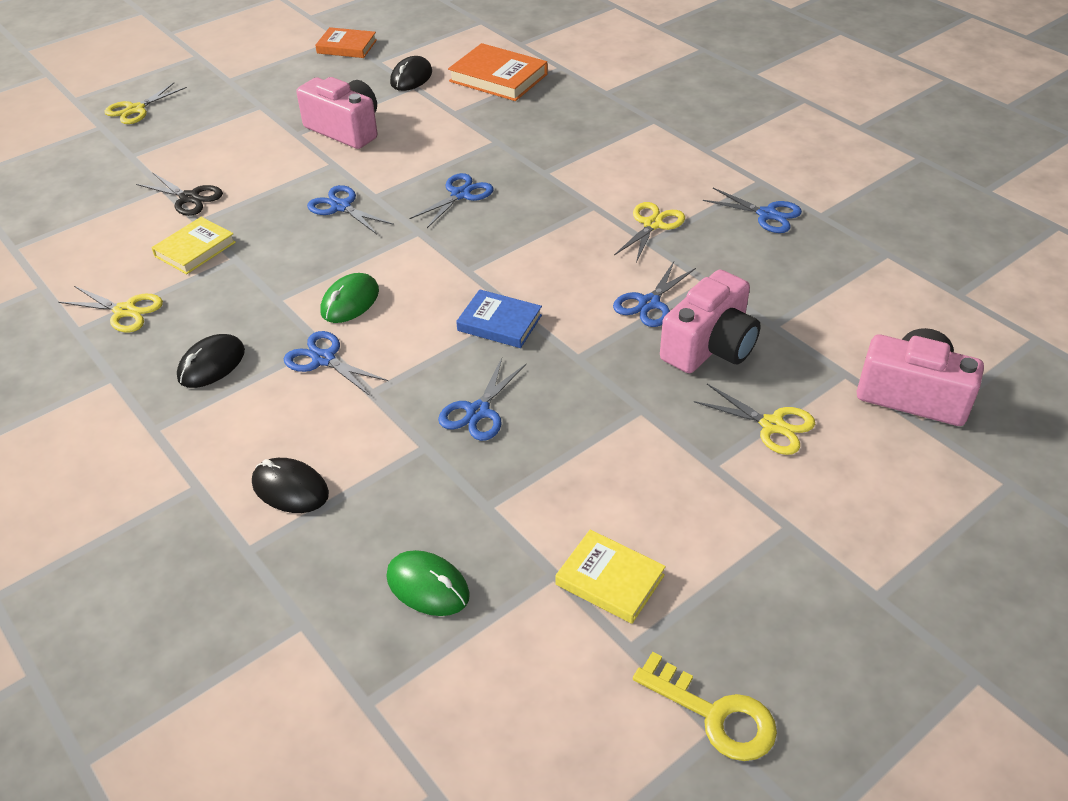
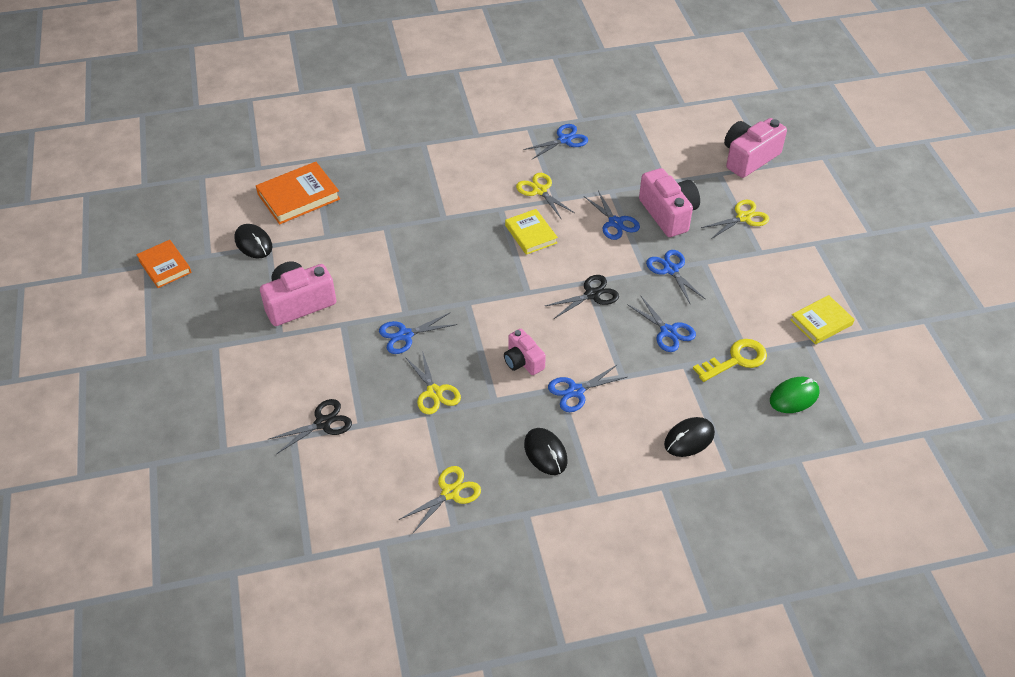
camera: 65 degrees left, 5 degrees up
(135, 109) = (144, 432): yellow scissors -> yellow scissors (434, 392)
(195, 249) = (399, 434): yellow book -> yellow book (531, 234)
(347, 46) = (165, 266): orange book -> orange book turned 75 degrees counterclockwise
(350, 302) = (523, 361): green mouse -> pink camera
(460, 194) = (438, 267): blue scissors -> blue scissors (671, 269)
(499, 323) = (592, 294): blue book -> black scissors
(715, 714) = (915, 316): yellow key -> yellow key (736, 360)

